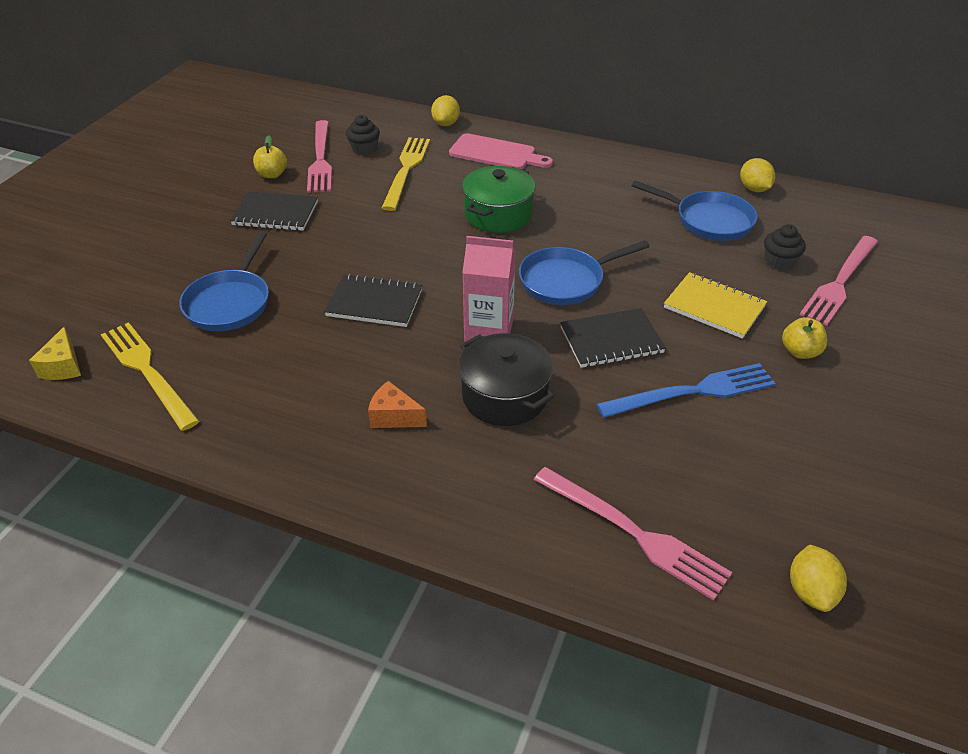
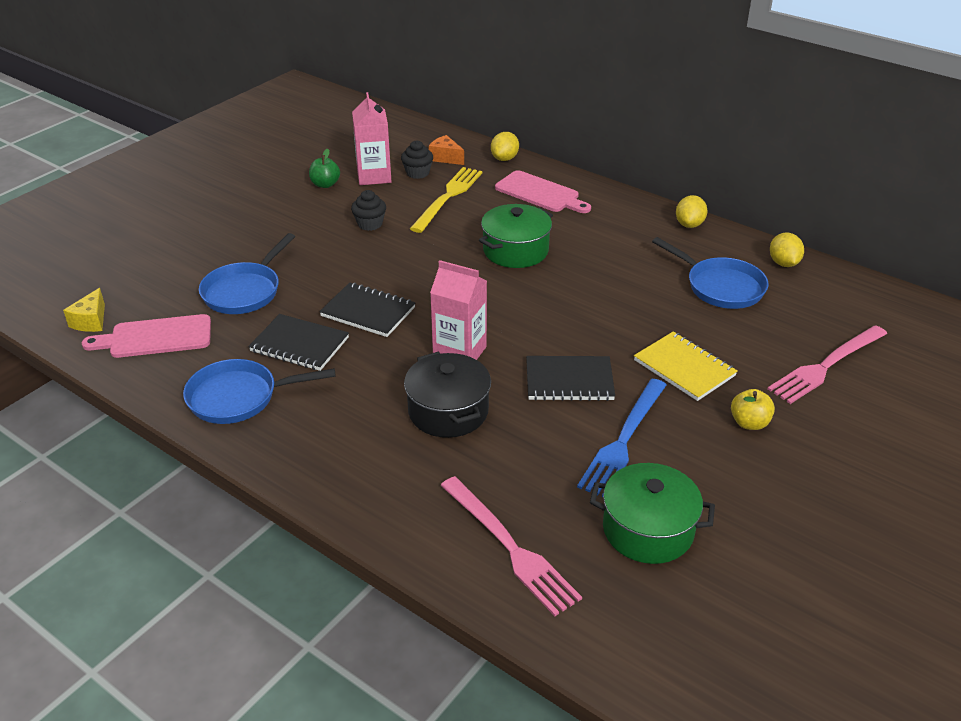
camera: 15 degrees right, 5 degrees down
(148, 372) = (155, 337): yellow fork -> pink cutting board
(272, 174) = (325, 184): yellow apple -> green apple
(275, 214) = (314, 220): black notebook -> black notebook (299, 345)
(320, 159) = (374, 176): pink fork -> pink carton
(394, 417) = (343, 411): orange cheese -> orange cheese (445, 158)
(566, 281) = (552, 320): blue pan -> blue pan (239, 397)
(692, 392) = (623, 440): blue fork -> blue fork turned 120 degrees clockwise
(759, 483) = (648, 530): none -> green pot
(779, 262) = (772, 337): black cupcake -> black cupcake (370, 224)
(810, 591) = (648, 629): yellow lemon -> yellow lemon (689, 224)

